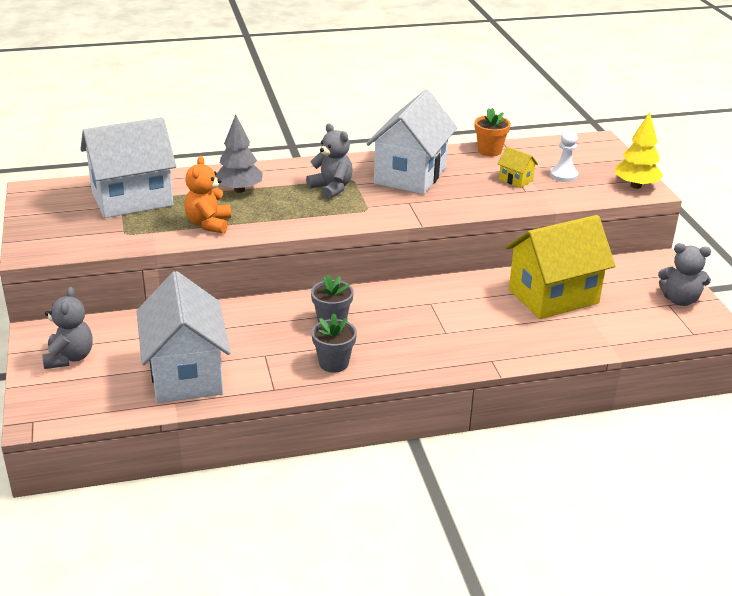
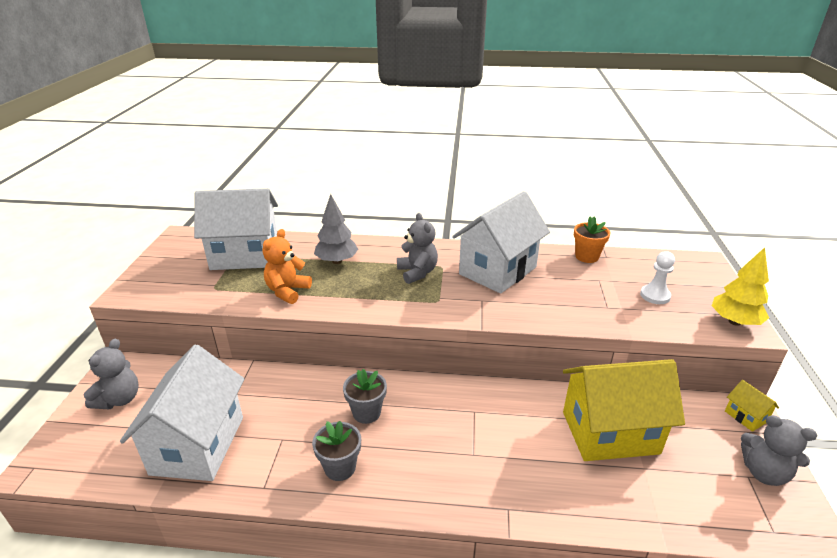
camera: 20 degrees right, 0 degrees up
(515, 180) = (601, 292): yellow house -> yellow house (745, 416)

